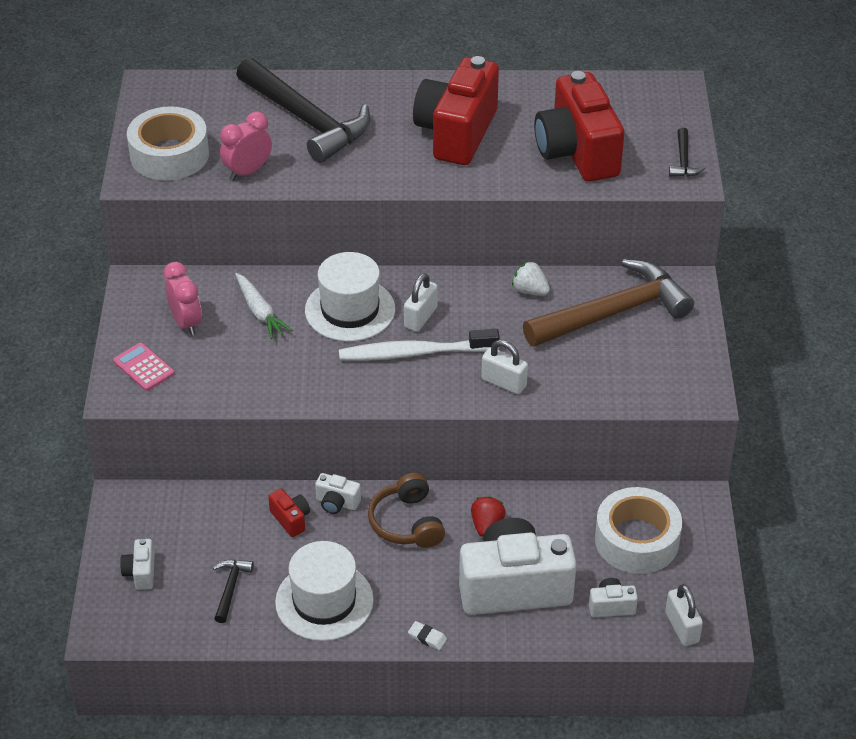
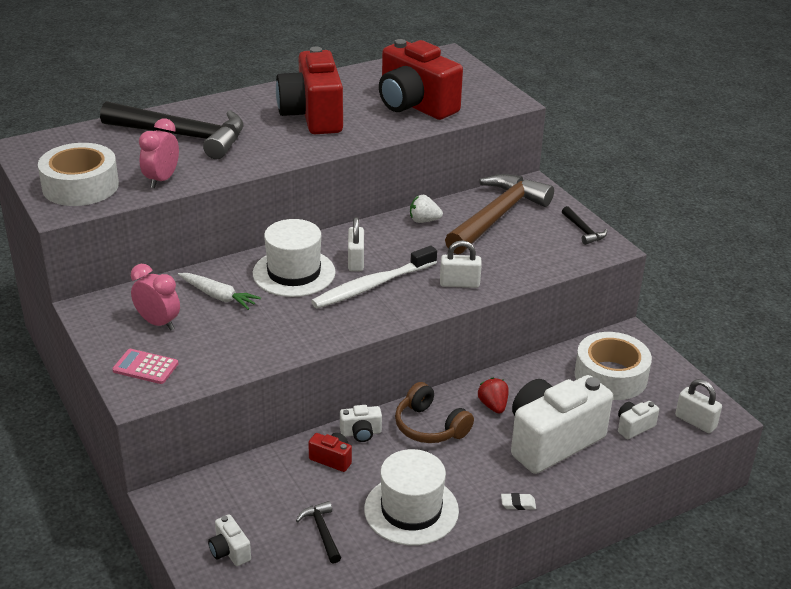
camera: 30 degrees left, 10 degrees down
(683, 160) = (494, 92): black hammer -> black hammer (583, 230)

